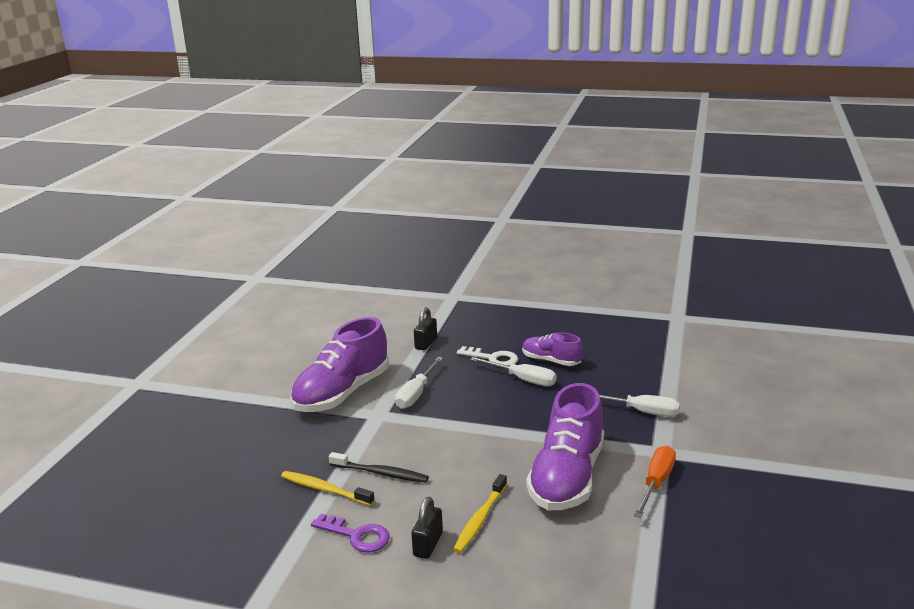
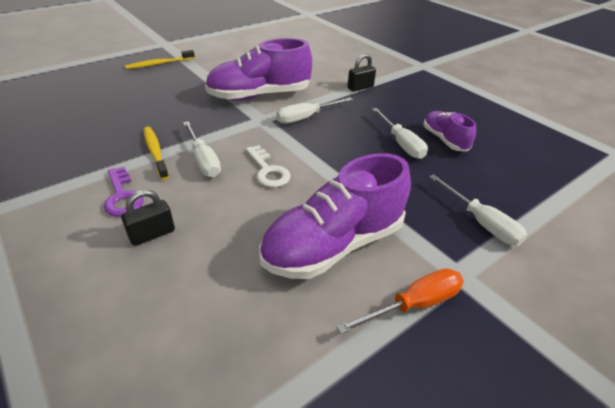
camera: 35 degrees right, 15 degrees up
(381, 473) = (203, 160): black toothbrush -> white screwdriver
(480, 519) = (215, 238): yellow toothbrush -> yellow toothbrush (159, 64)
(492, 358) = (397, 117): white key -> white key (268, 171)

